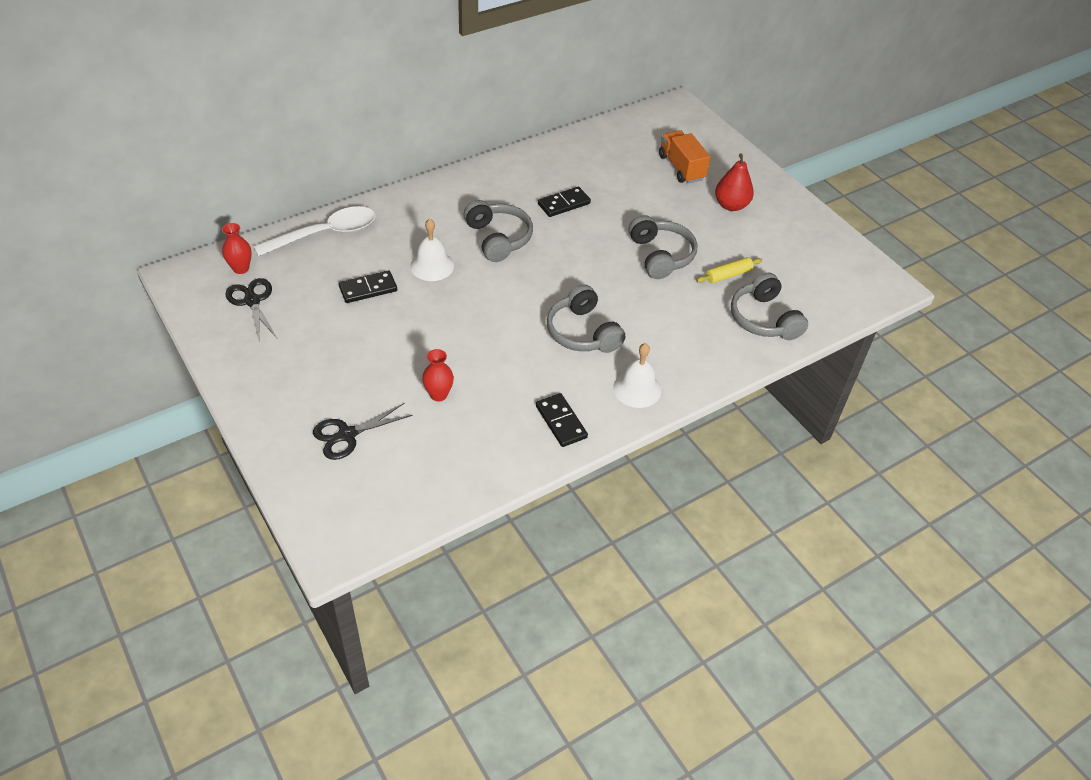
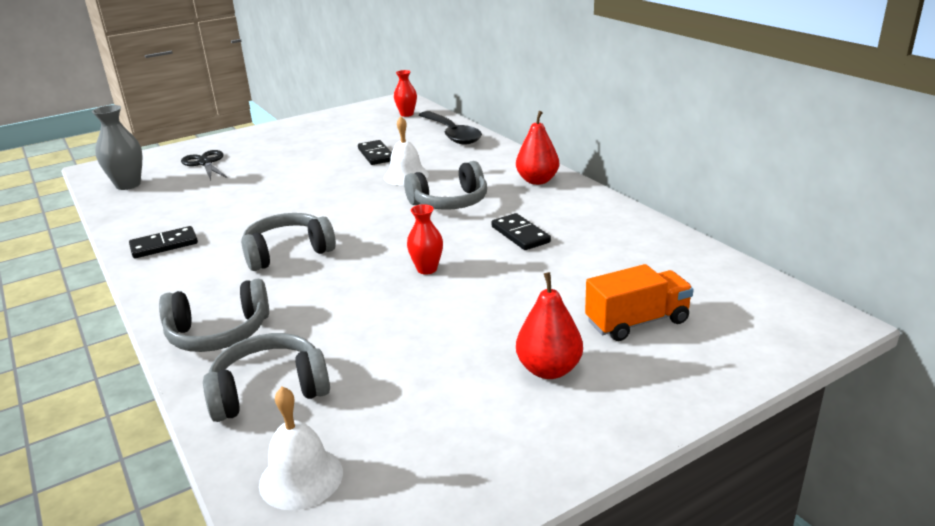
camera: 95 degrees right, 20 degrees down
(252, 301) = (367, 121): black scissors -> none
(325, 234) = (452, 134): white spoon -> black spoon
(399, 497) = (128, 185): none -> grey vase
(438, 395) = (231, 190): red vase -> red vase (427, 269)
(464, 187) = (537, 181): none -> red pear
(637, 389) = (185, 286): white bell -> white bell (301, 478)
(660, 256) = (419, 302): grey headphones -> grey headphones (219, 333)
(728, 275) = (373, 360): yellow rolling pin -> none

